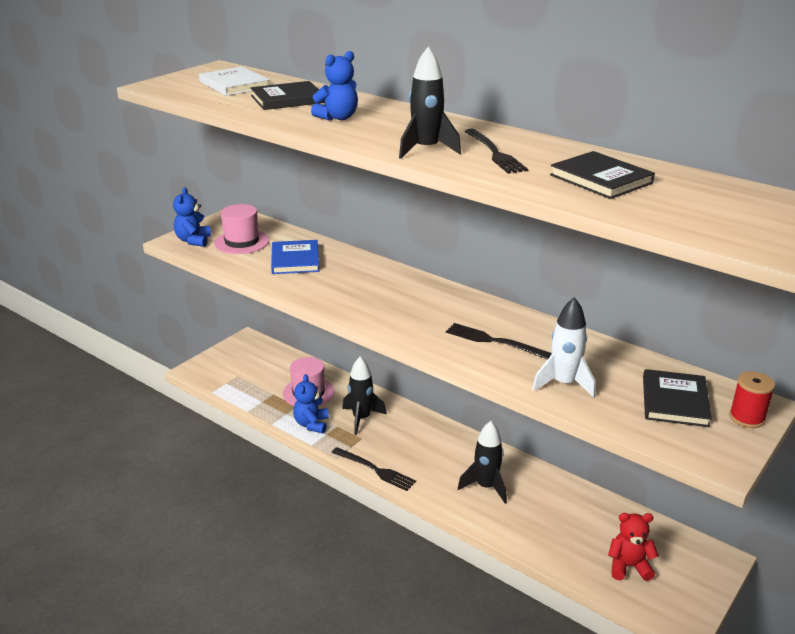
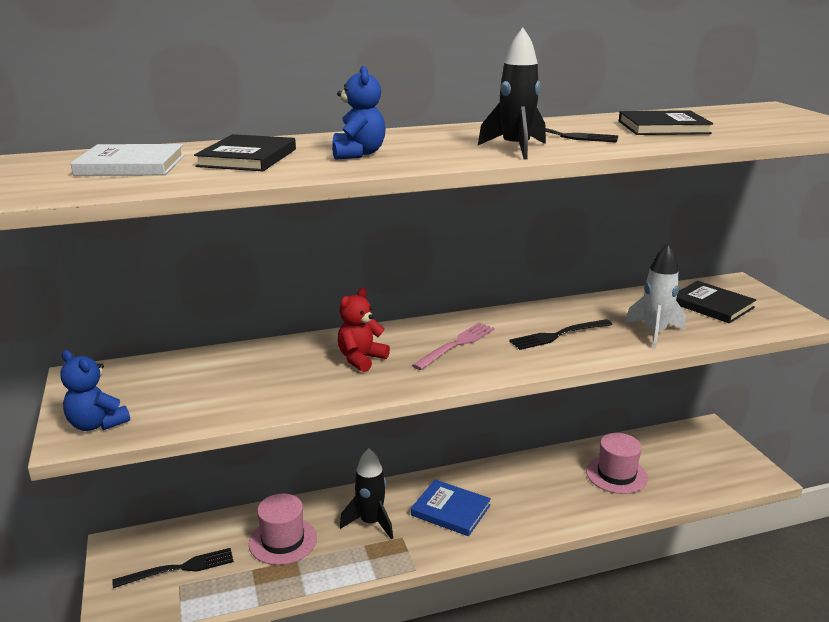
camera: 55 degrees left, 5 degrees down
(242, 242) = (161, 392): pink hat -> pink hat (616, 475)
(295, 260) = (263, 375): blue book -> blue book (450, 510)
(311, 424) = (341, 562): blue teddy bear -> none
(376, 470) = (462, 549): black fork -> black fork (180, 568)
(420, 306) = (457, 344): none -> pink fork
(486, 487) = (544, 493): black rocket -> none
(628, 566) = (692, 470): red teddy bear -> red teddy bear (361, 359)
(747, 418) = (750, 292): red spool -> none

